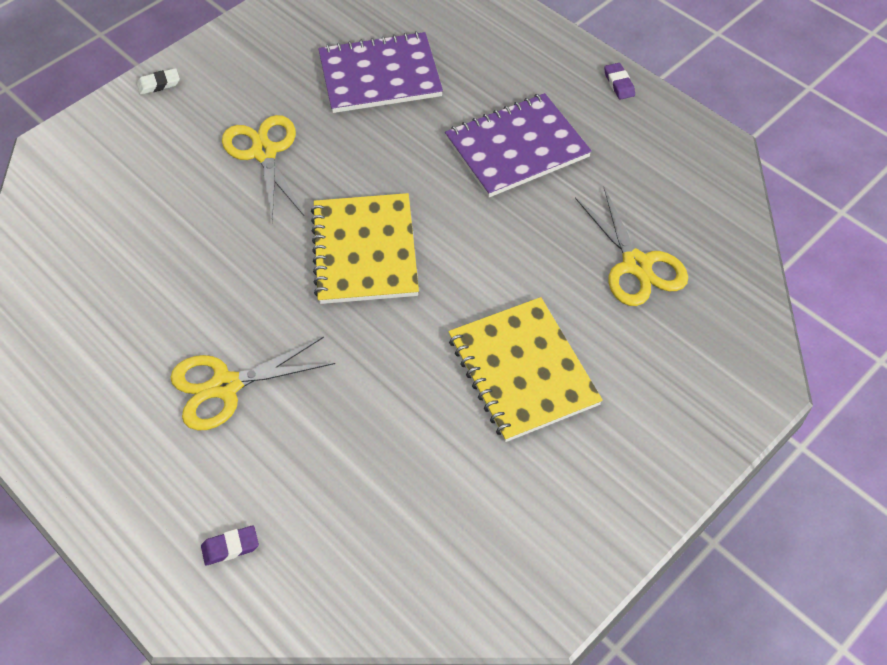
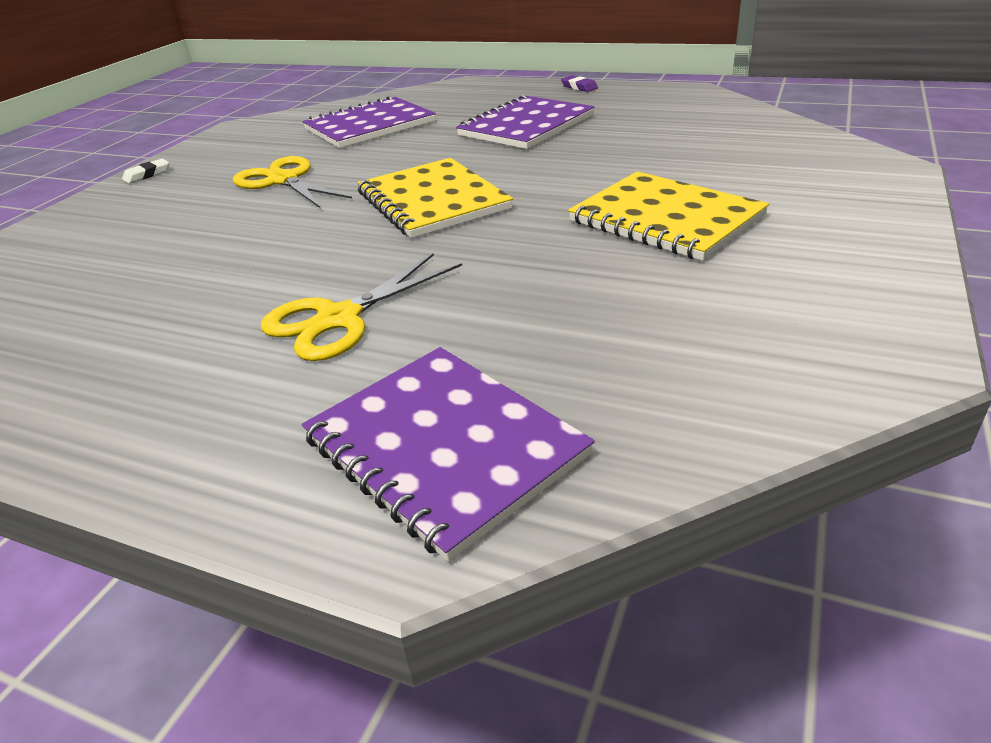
camera: 20 degrees left, 20 degrees down
(230, 547) = (444, 447): purple eraser -> purple notebook
(636, 265) = (697, 146): yellow scissors -> none

